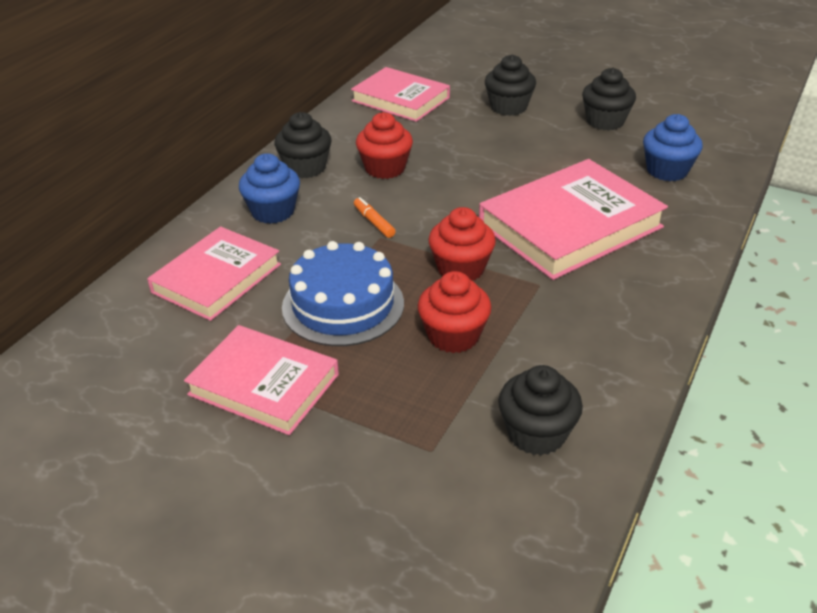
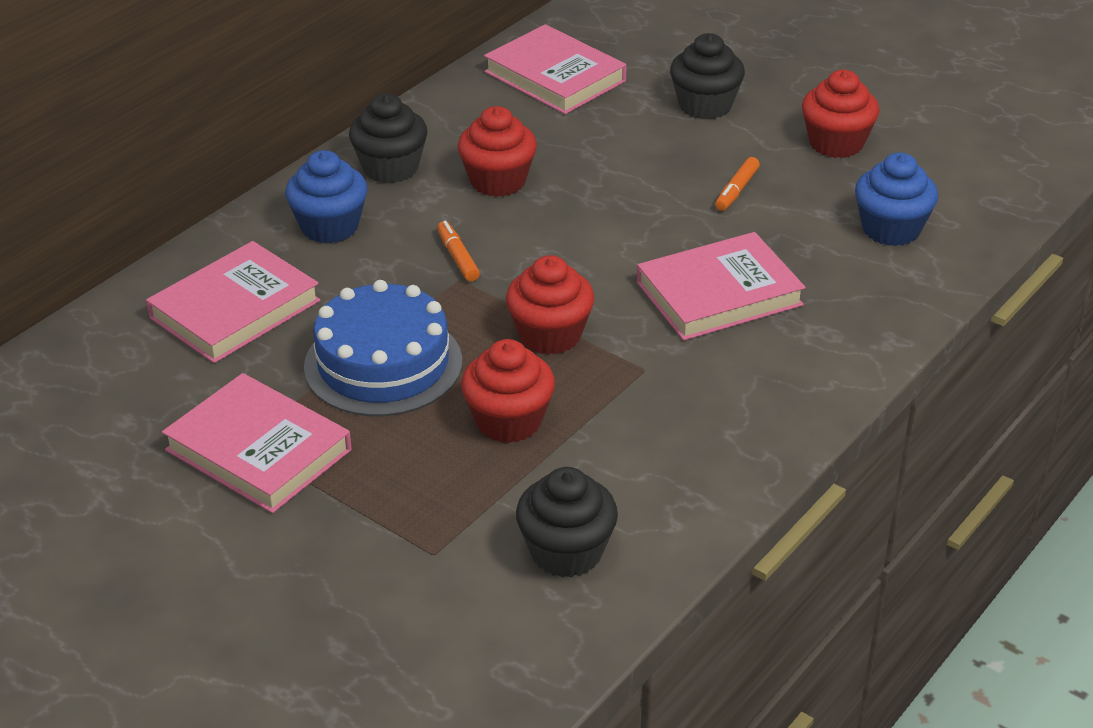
camera: 10 degrees right, 0 degrees up
(552, 157) = (737, 190): none -> orange marker
(570, 226) = (719, 294): pink book -> pink book, size x0.67
(605, 121) = (836, 143): black cupcake -> red cupcake

